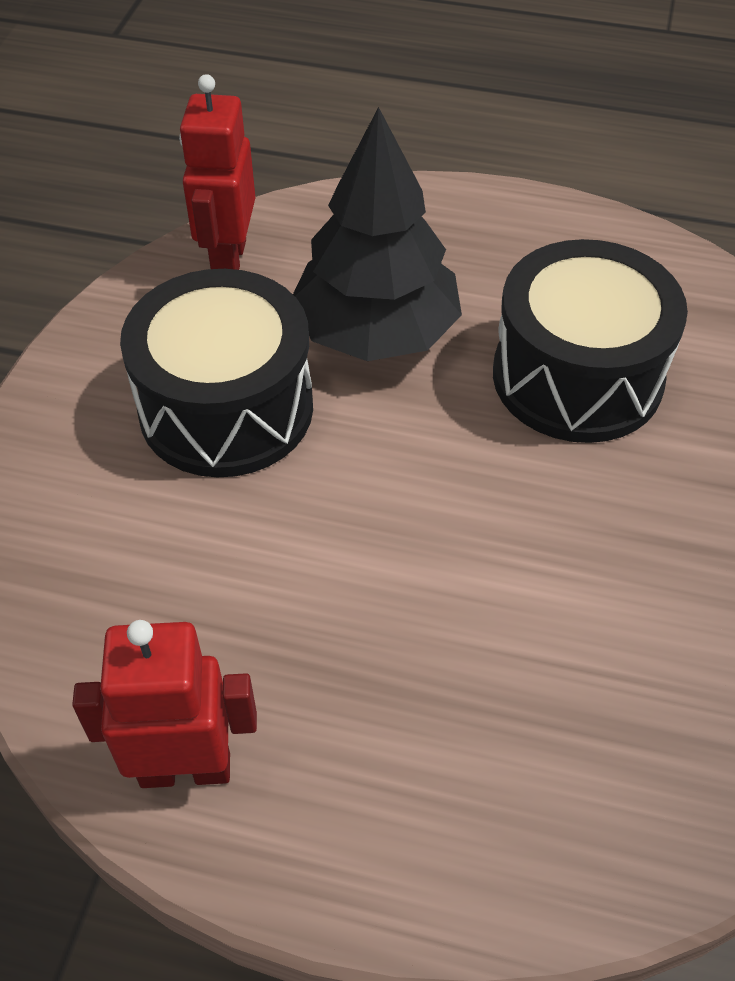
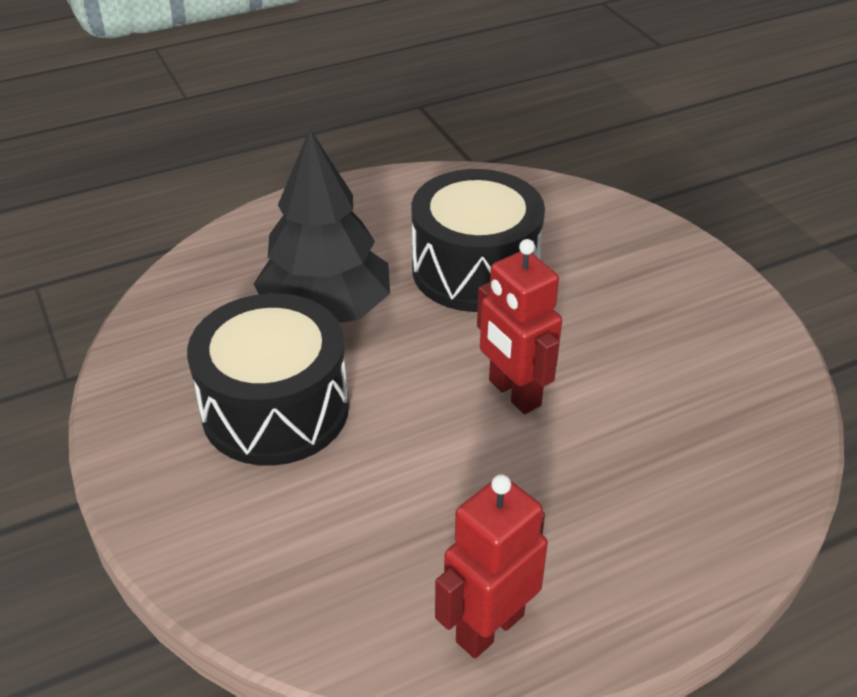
camera: 40 degrees left, 10 degrees down
(228, 260) = (171, 320): red robot -> red robot (514, 393)

